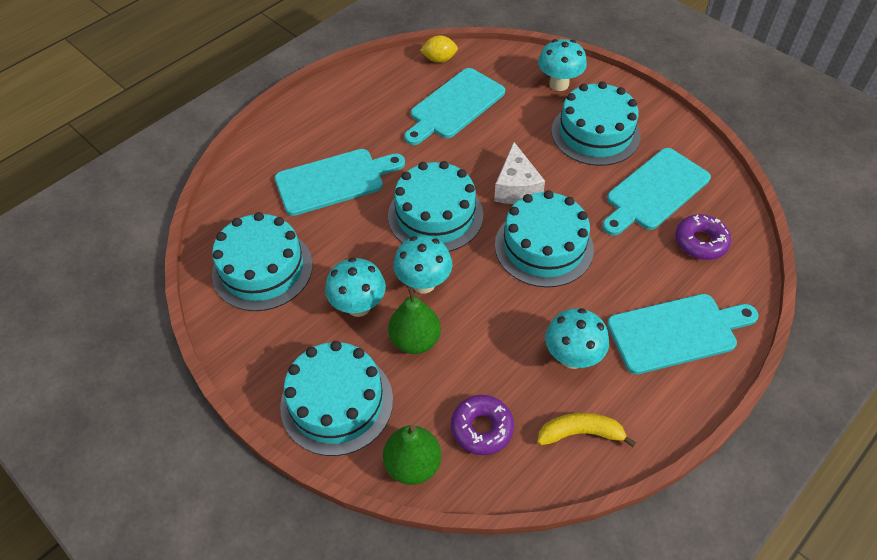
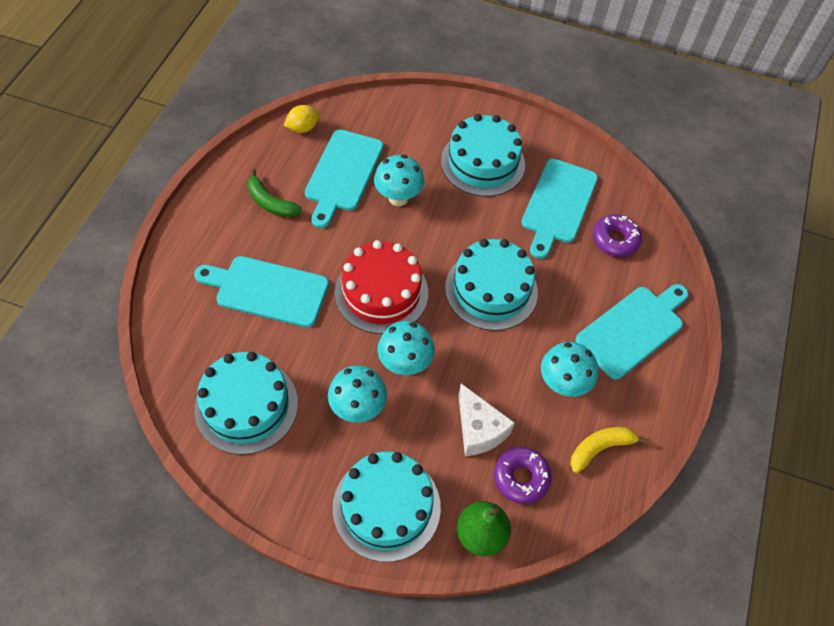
camera: 30 degrees left, 5 degrees up
(334, 181) = (267, 290): turquoise cutting board -> turquoise cutting board turned 120 degrees counterclockwise
(377, 111) = (270, 202): none -> green banana
(415, 340) = (425, 420): green pear -> none
(435, 215) = (381, 292): turquoise cake -> red cake
(516, 187) = (440, 240): white cheese -> white cheese (478, 429)
(559, 84) = (427, 122): turquoise mushroom -> turquoise mushroom (398, 198)

